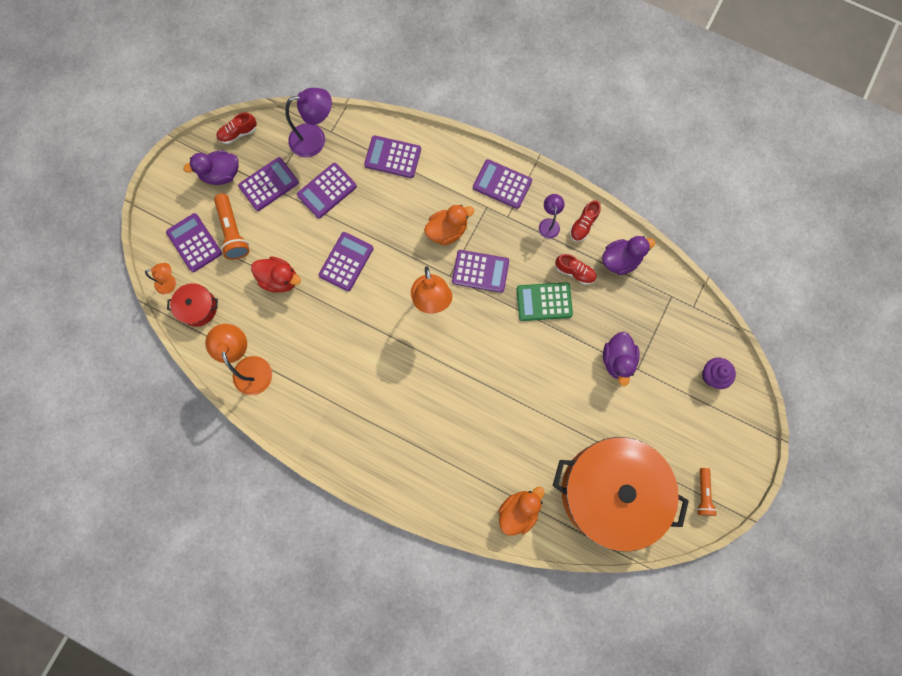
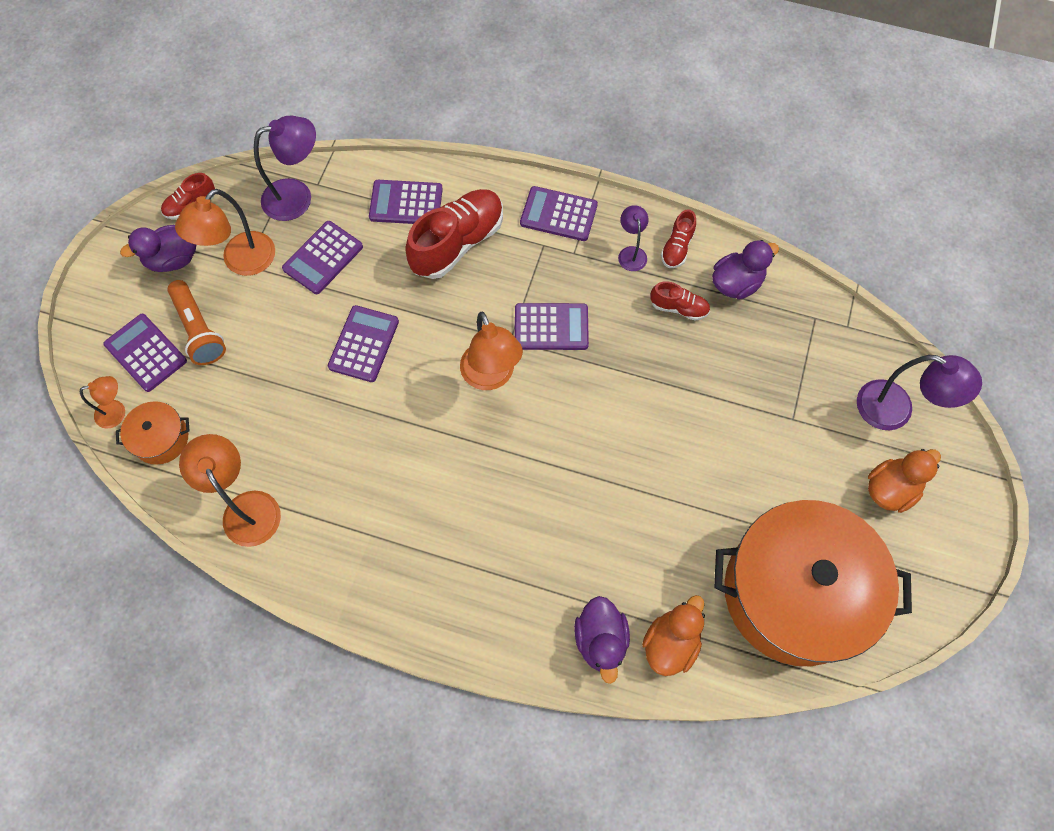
camera: 10 degrees left, 10 degrees down
(198, 308) = (161, 439): red pot -> orange pot
(268, 184) = (241, 262): purple calculator -> orange lamp
(279, 279) = (273, 382): red duck -> none
(425, 195) = (457, 243): none -> red shoe
(447, 231) = (496, 283): orange duck -> orange duck (890, 489)
(544, 302) = (646, 352): green calculator -> none
(617, 360) = (762, 412): purple duck -> purple duck (601, 640)
(703, 494) = (924, 572): orange flashlight -> none
(712, 375) = (896, 410): purple cupcake -> purple lamp

